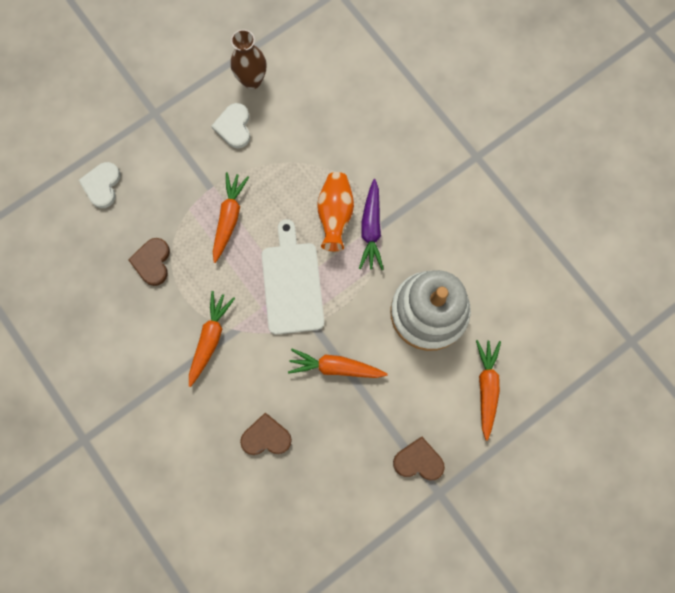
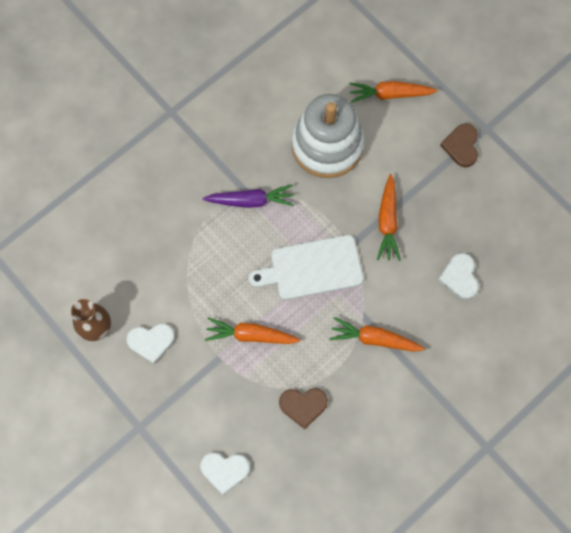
camera: 95 degrees left, 5 degrees down
(266, 437) = (459, 277): brown heart -> white heart
(335, 215) = (239, 234): orange vase -> none

